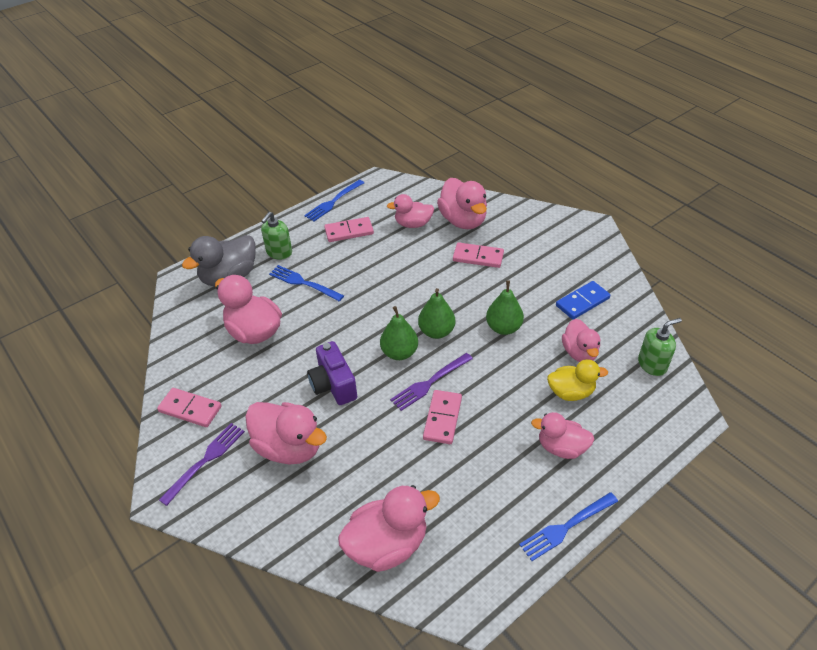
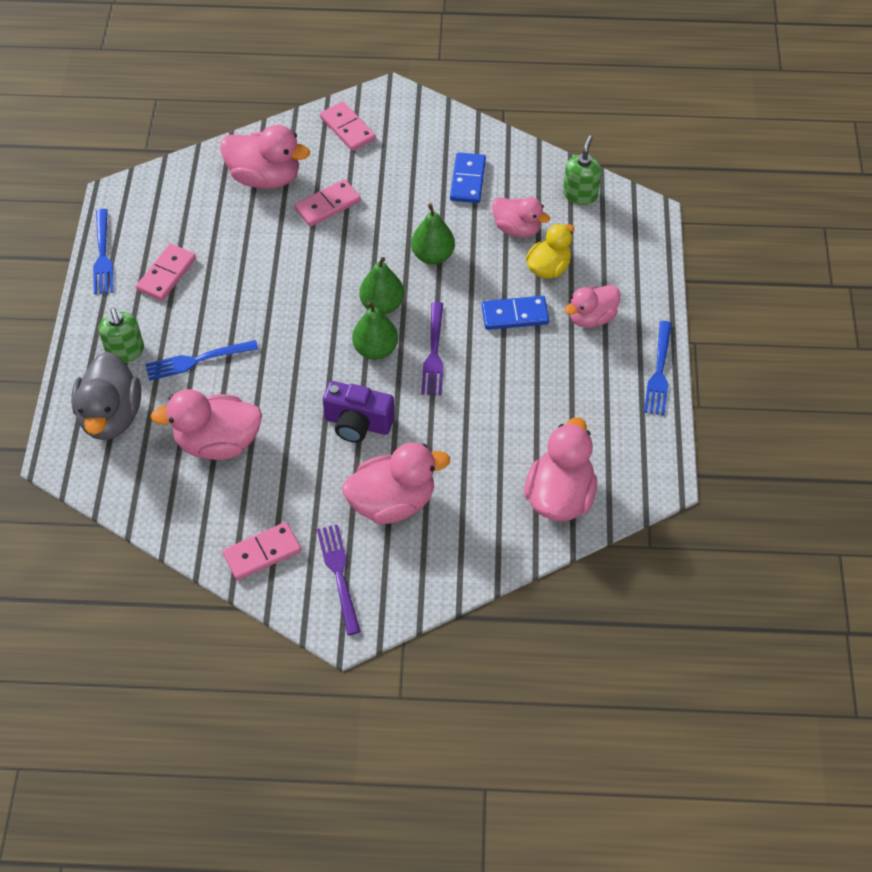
camera: 50 degrees left, 10 degrees up
(413, 224) = (221, 218): pink duck -> none
(442, 418) = (481, 372): pink domino -> pink domino (348, 128)
(510, 402) = (515, 315): none -> blue domino

